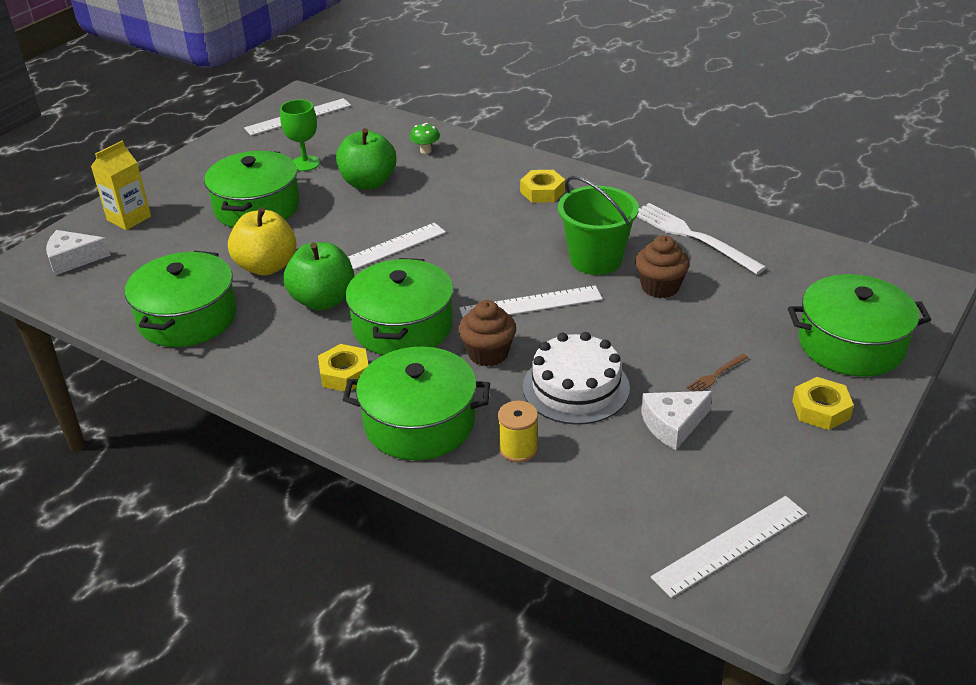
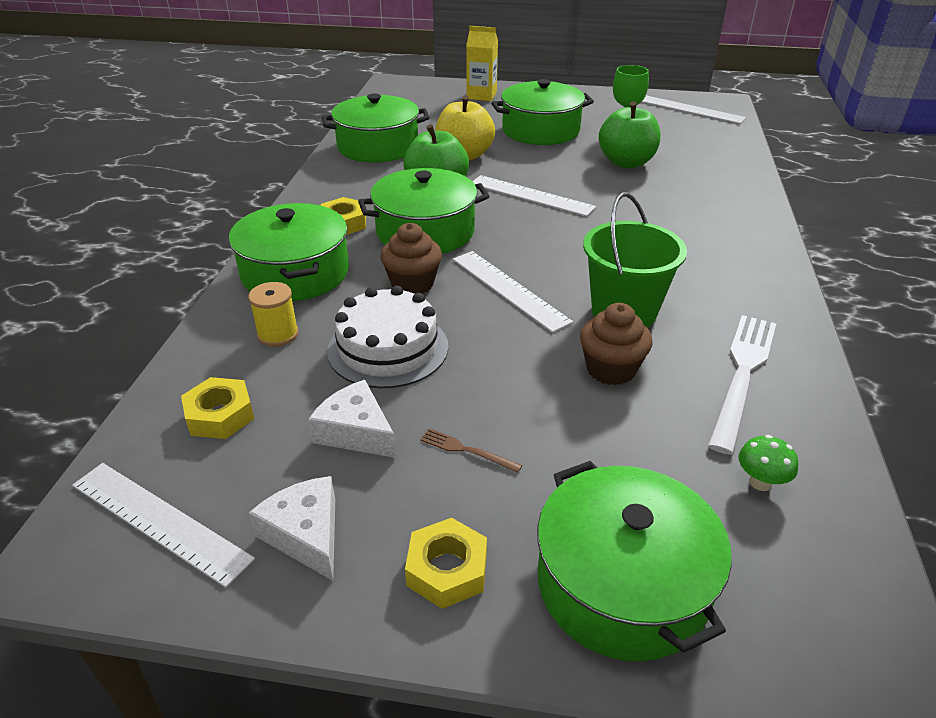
camera: 65 degrees right, 0 degrees up
(73, 259) = (418, 94): white cheese -> white cheese (306, 535)
(425, 150) = (712, 173): green mushroom -> green mushroom (760, 482)
(542, 192) = (717, 250): yellow nut -> yellow nut (220, 415)

